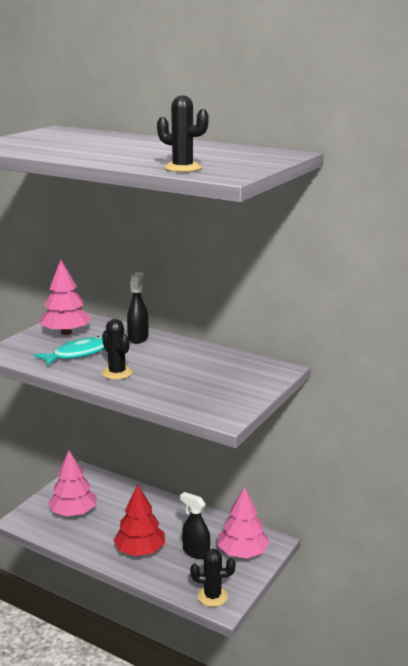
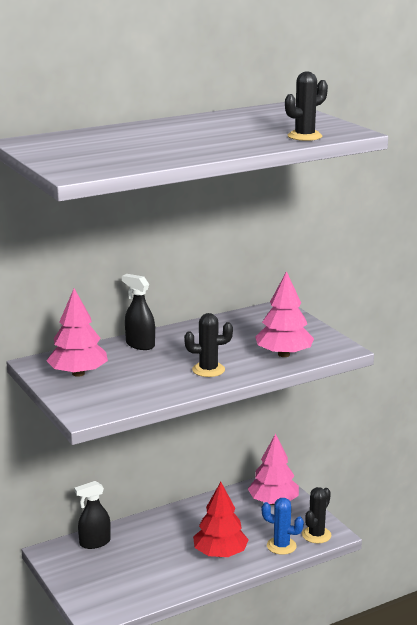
camera: 60 degrees left, 0 degrees up
(73, 512) = (118, 576): pink tree -> pink tree (283, 354)
(78, 354) = (142, 378): turquoise fish -> none
(178, 580) = (281, 546): none -> blue cactus
(195, 552) = (250, 524): black spray bottle -> black spray bottle (94, 543)

